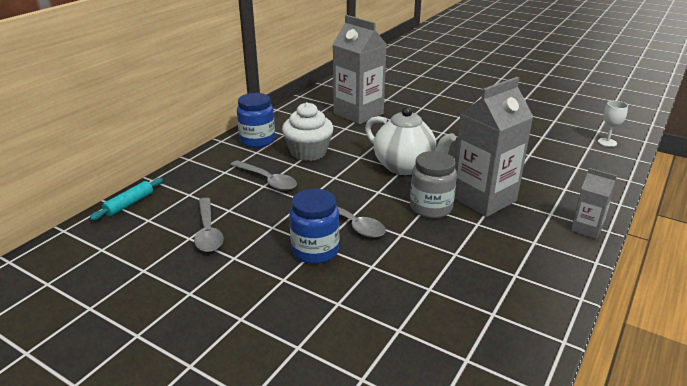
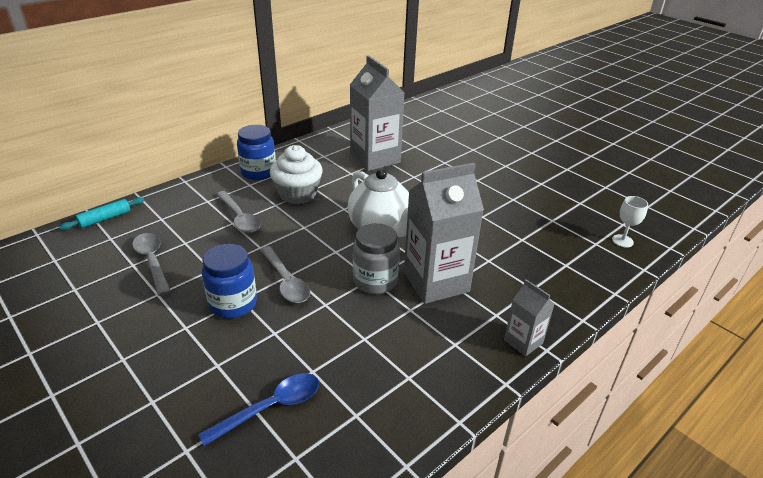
camera: 15 degrees right, 5 degrees up
(208, 231) = (152, 262): grey spoon -> grey spoon turned 150 degrees clockwise
(414, 325) = (270, 408): none -> blue spoon

